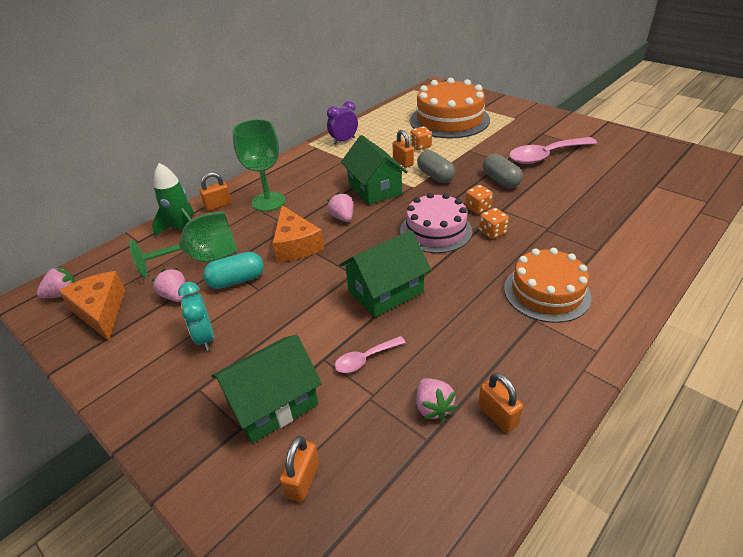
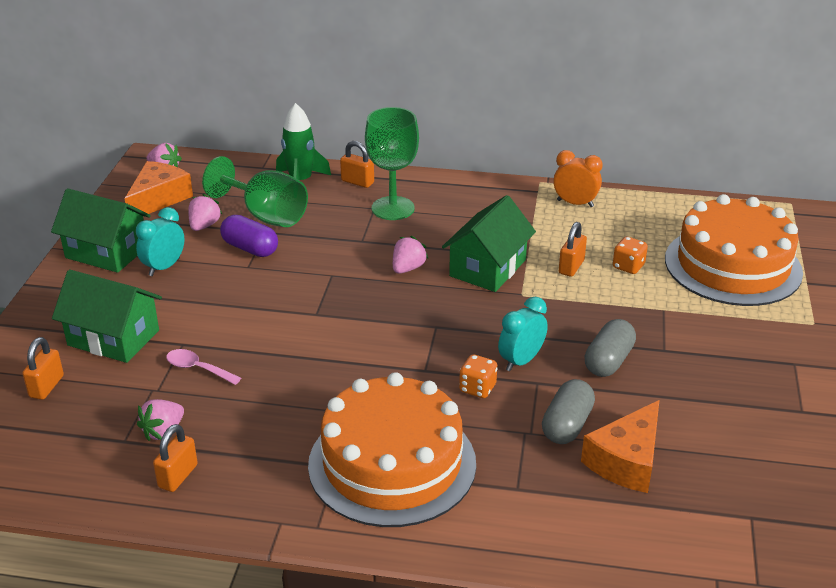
camera: 55 degrees right, 5 degrees down
(236, 280) = (250, 248): turquoise capsule -> purple capsule
(295, 245) = (333, 258): orange cheese -> orange cheese (626, 461)
(303, 480) = (46, 386): orange padlock -> orange padlock turned 60 degrees counterclockwise
(344, 141) = (575, 203): purple clock -> orange clock
(385, 291) = (304, 345): green house -> green house (107, 252)
(435, 176) = (564, 303): grey capsule -> grey capsule (567, 425)
(435, 230) = (442, 343): pink cake -> none
(477, 208) = (521, 361): orange dice -> turquoise clock
(546, 156) = (724, 384): pink spoon -> none
(546, 292) = (392, 463): orange cake -> orange cake, size x1.51

